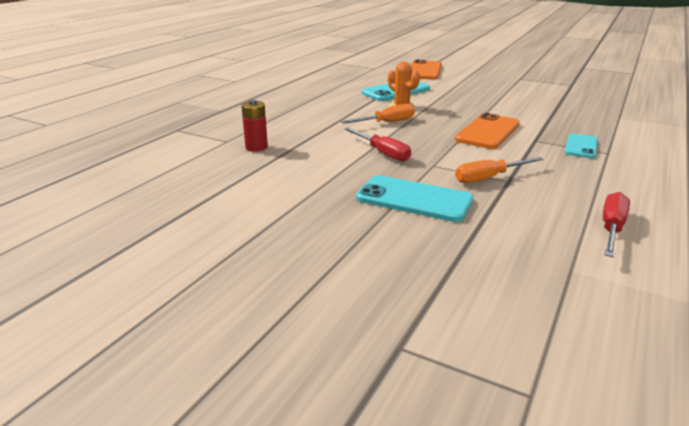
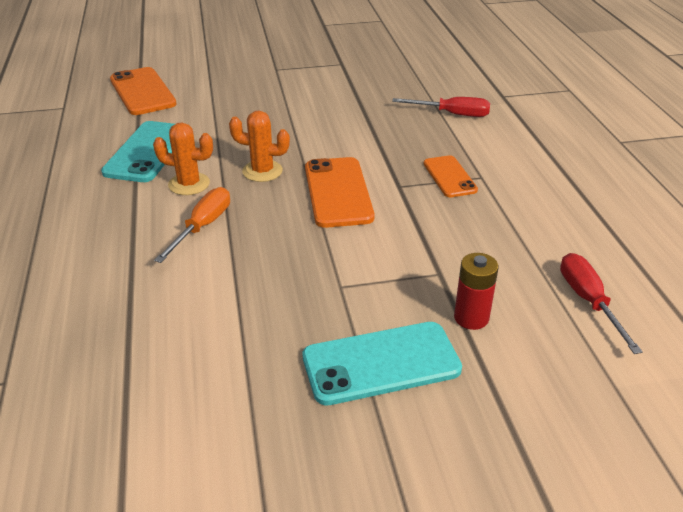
camera: 40 degrees left, 10 degrees up
(256, 147) = (70, 372): red battery -> red battery (471, 318)
(383, 153) = (259, 293): red screwdriver -> red screwdriver (452, 114)
(451, 113) = (262, 171): none -> orange cactus
(489, 178) = (417, 279): orange screwdriver -> none
(581, 146) = (449, 177): turquoise phone -> orange phone

